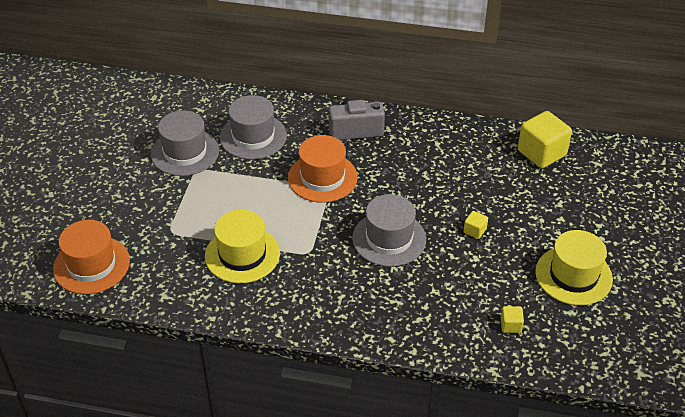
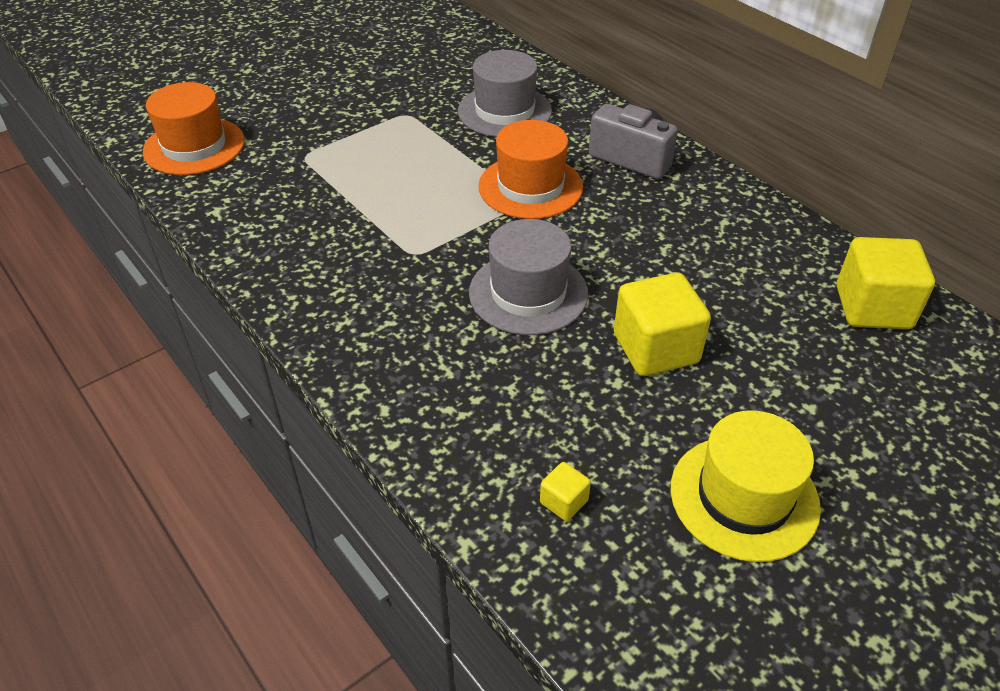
camera: 40 degrees right, 0 degrees up
(185, 152) = (415, 93): grey hat -> none
(242, 254) = (342, 216): yellow hat -> none
(474, 231) = (655, 348): yellow cube -> yellow cube, size x2.18

